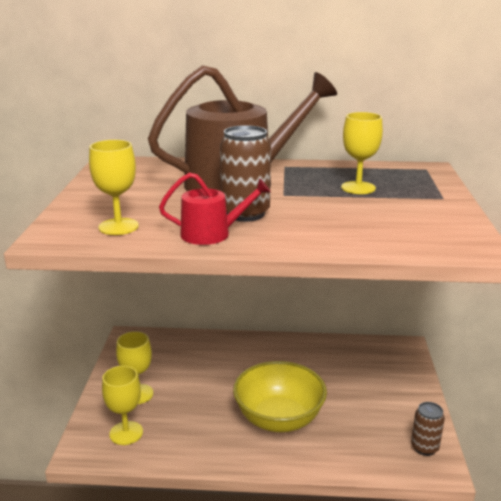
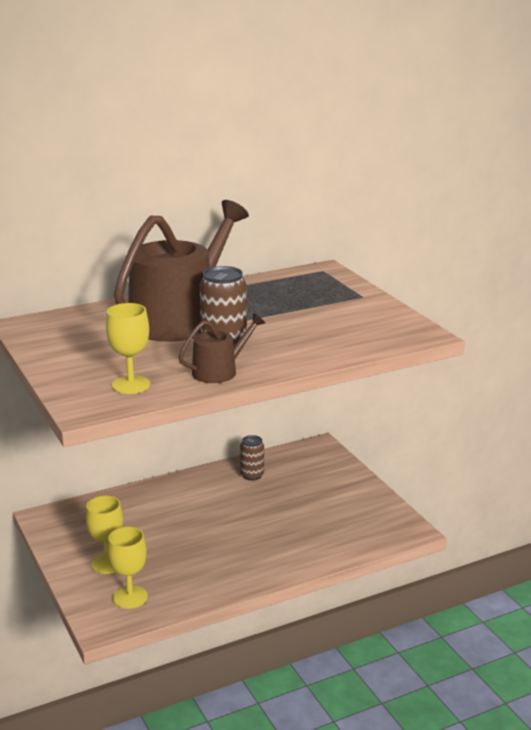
camera: 30 degrees left, 0 degrees up
(212, 234) = (219, 371): red watering can -> brown watering can
(279, 419) = (258, 539): yellow bowl -> none
(358, 188) = (287, 302): yellow goblet -> none
(424, 447) = (391, 520): brown can -> brown can (252, 475)

